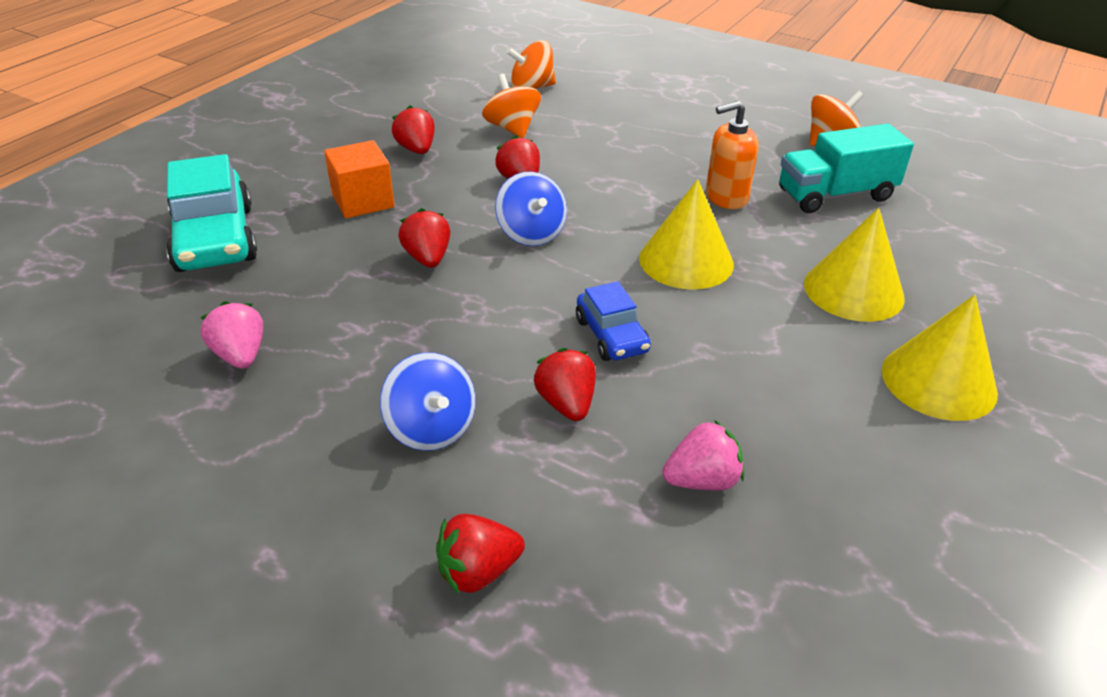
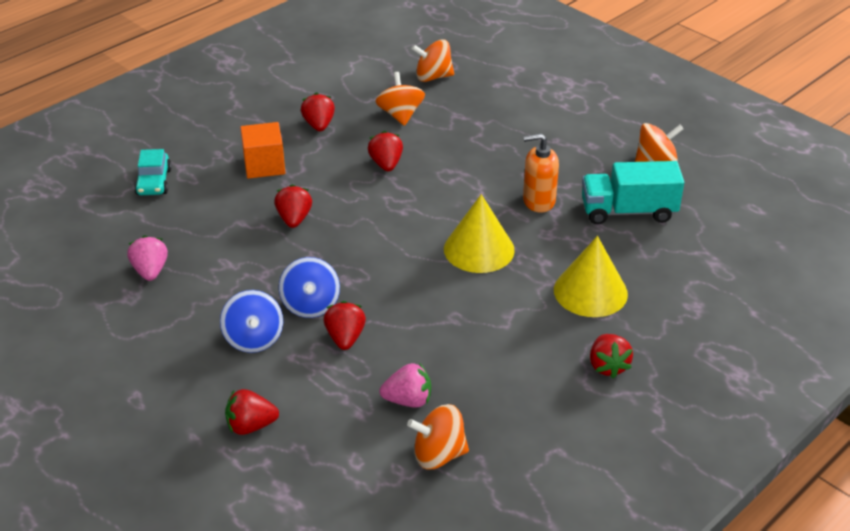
camera: 15 degrees right, 0 degrees up
(215, 239) = (154, 182): turquoise car -> turquoise car, size x0.57
(531, 234) = (375, 210): blue spinning top -> blue spinning top (310, 305)
(611, 336) = (397, 297): blue car -> none
(792, 559) = (438, 454): none -> orange spinning top
(938, 381) = (607, 366): yellow cone -> red strawberry

